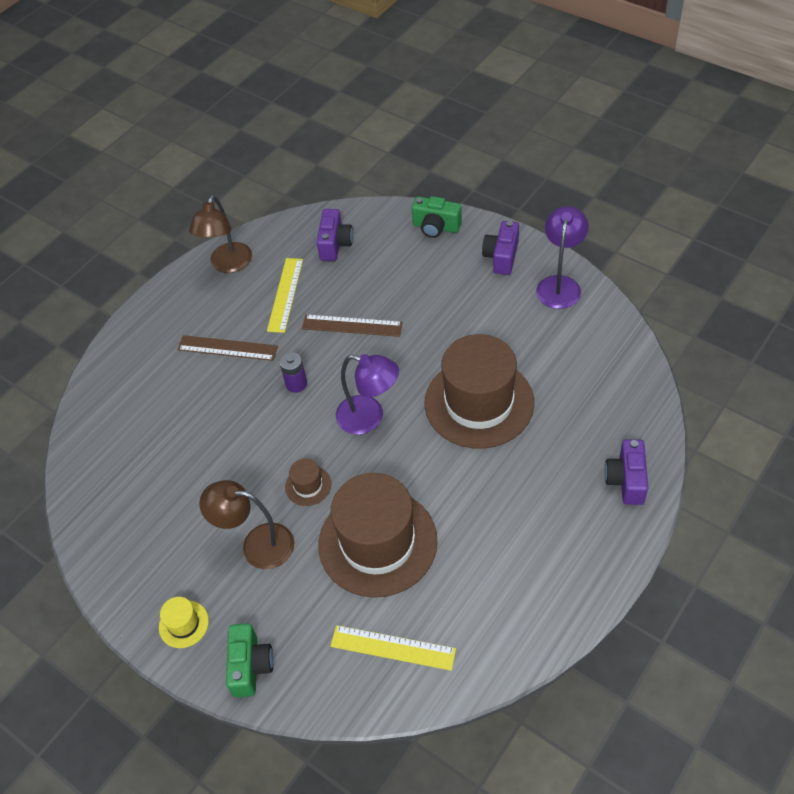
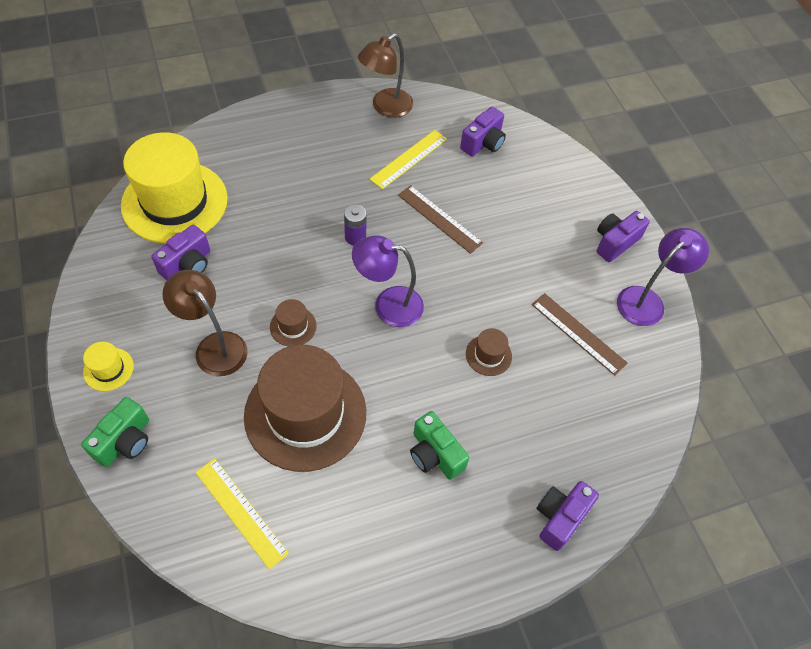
camera: 25 degrees right, 5 degrees up
(114, 457) = (175, 202): none -> yellow hat
(174, 498) = (187, 265): none -> purple camera
(227, 348) = (328, 173): brown ruler -> brown ruler (578, 333)
(369, 417) = (388, 304): purple lamp -> purple lamp turned 135 degrees clockwise
(436, 227) = (579, 181): green camera -> green camera (435, 454)
(479, 403) = (488, 355): brown hat -> brown hat, size x0.41

